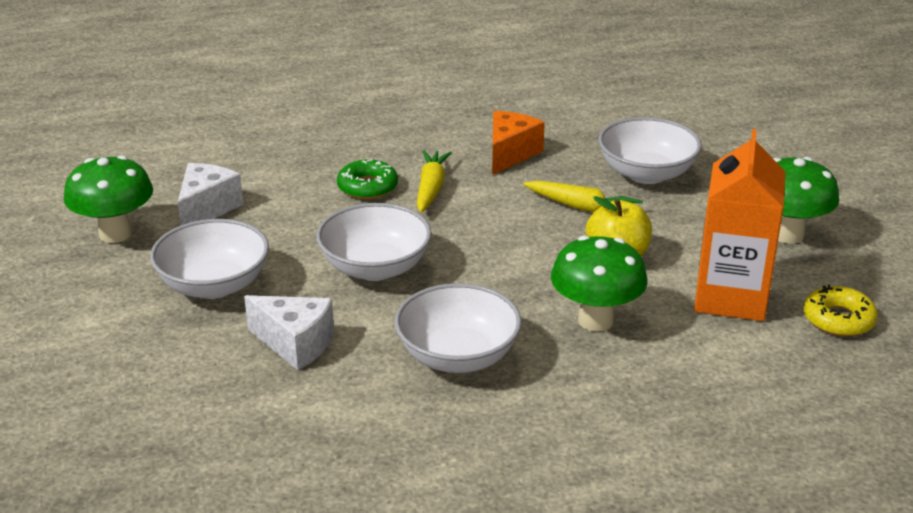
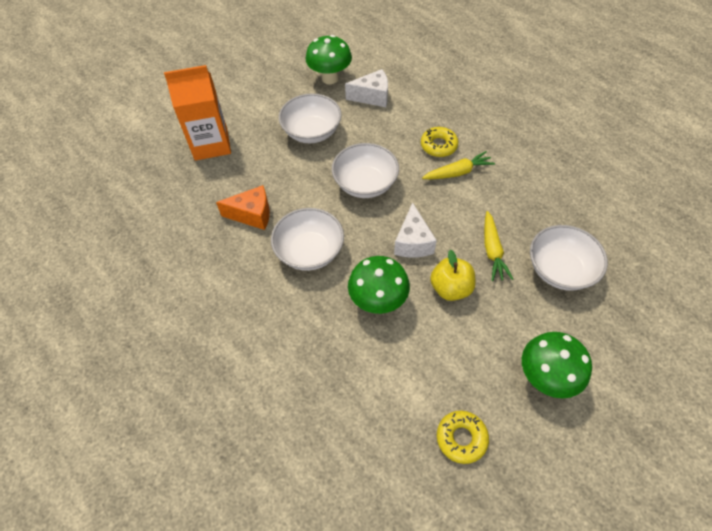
camera: 65 degrees right, 25 degrees up
(295, 344) = (284, 183): white cheese -> white cheese (413, 242)
(367, 187) = (438, 145): green donut -> yellow donut
(510, 154) = (525, 191): orange cheese -> orange cheese (252, 215)
(731, 297) = (446, 365): orange carton -> orange carton (211, 144)

